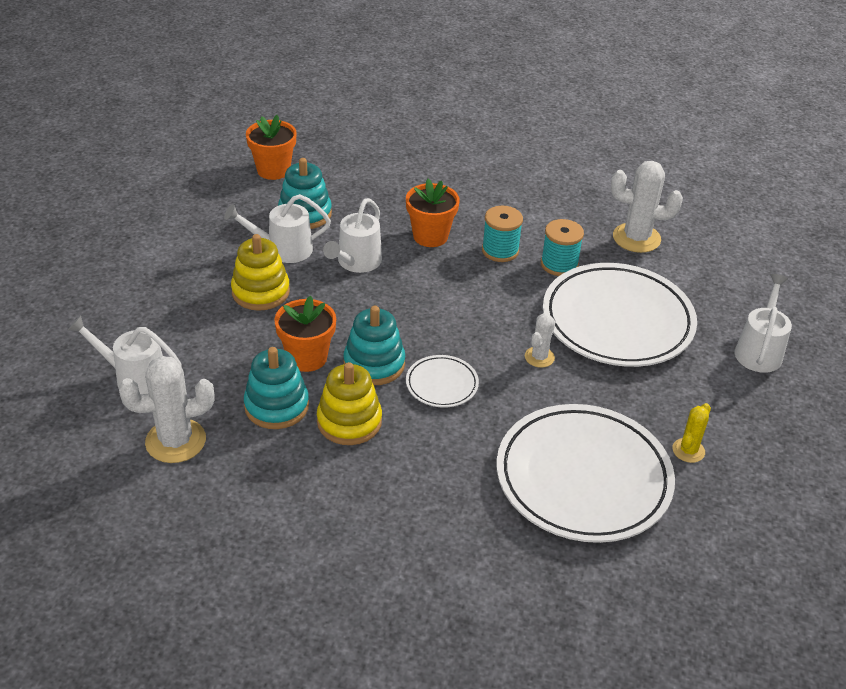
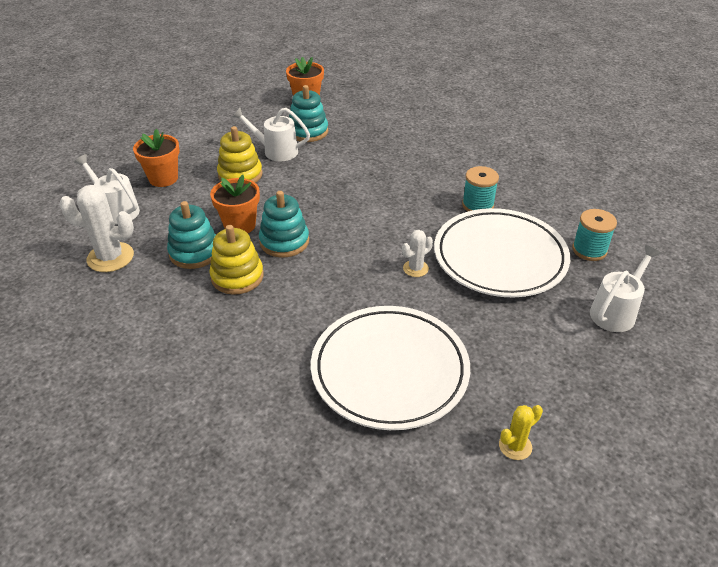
camera: 25 degrees right, 0 degrees up
(356, 263) = (321, 170): white watering can -> none
(430, 236) = (389, 164): orange flower pot -> orange flower pot (163, 178)
(442, 384) = (324, 268): white plate -> none
(500, 251) = (436, 185): turquoise spool -> turquoise spool (589, 250)
(636, 238) = (556, 200): white cactus -> none
(688, 450) = (497, 375): yellow cactus -> yellow cactus (515, 446)

